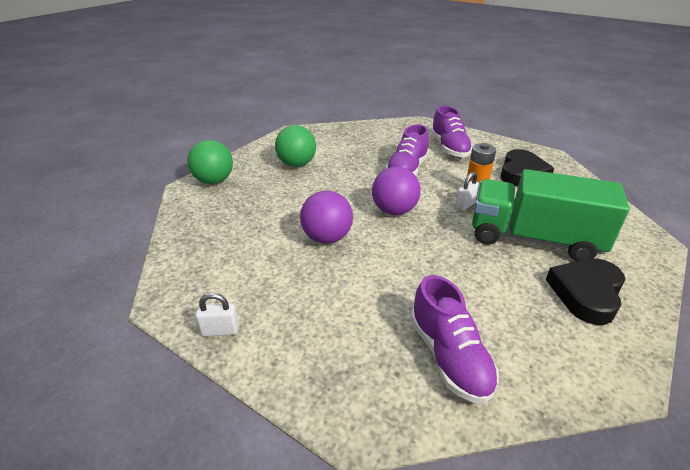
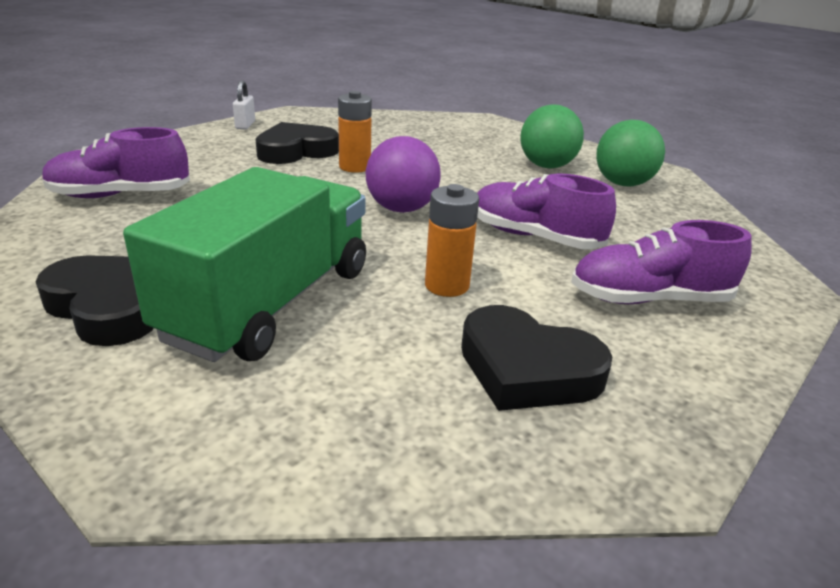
camera: 95 degrees right, 5 degrees down
(214, 181) = (498, 128): green ball -> green ball (622, 184)
(298, 275) = (296, 151): none -> black heart
(327, 238) = (355, 167): purple ball -> orange battery
(466, 204) = (402, 266): white padlock -> none

